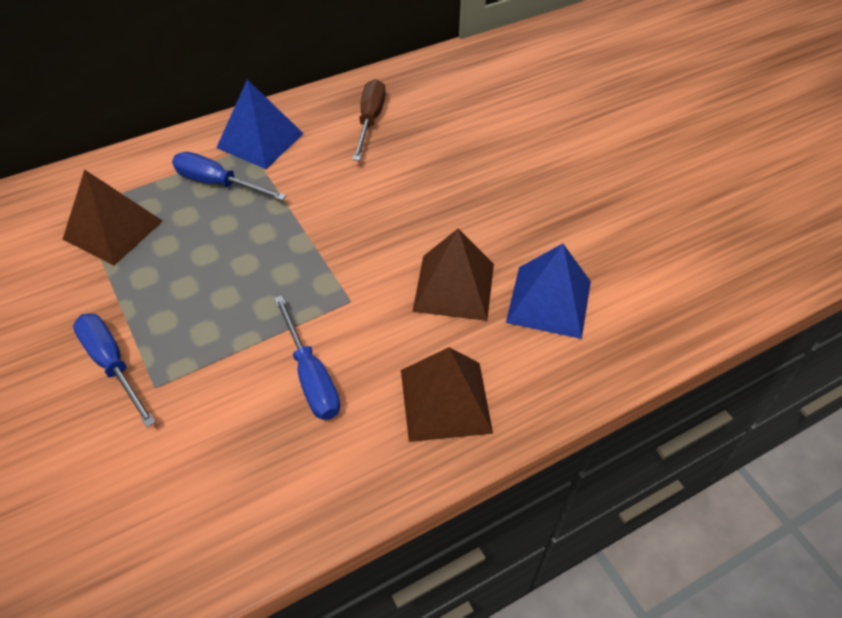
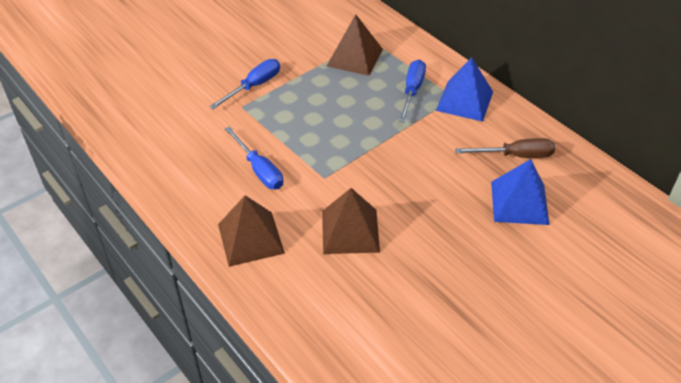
camera: 80 degrees right, 5 degrees down
(311, 376) = (259, 170): blue screwdriver -> blue screwdriver turned 90 degrees counterclockwise
(549, 301) = (350, 290): blue pyramid -> blue pyramid (519, 202)

